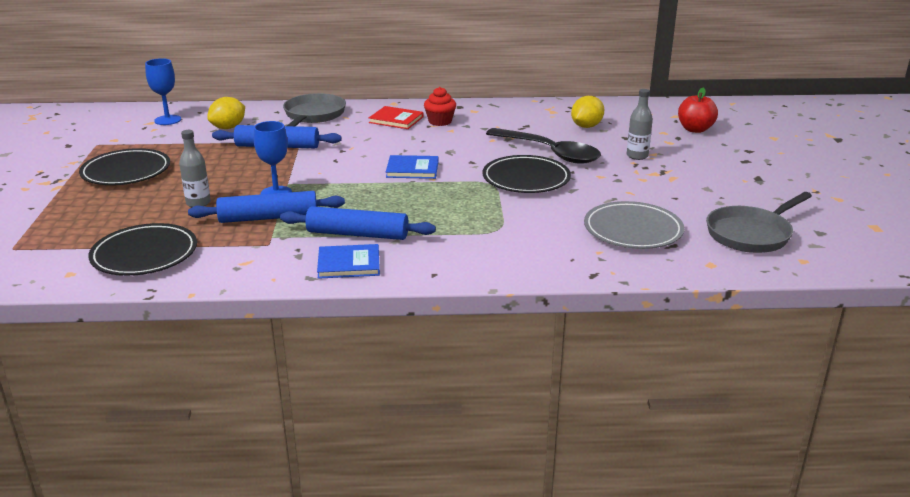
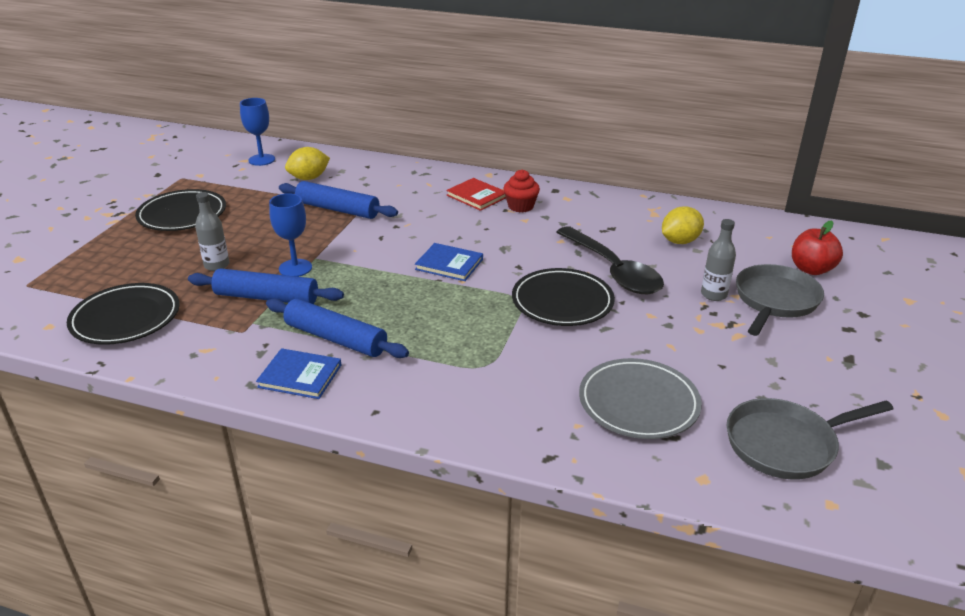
camera: 20 degrees right, 5 degrees up
(313, 115) = (399, 177): grey pan -> grey pan (774, 301)

